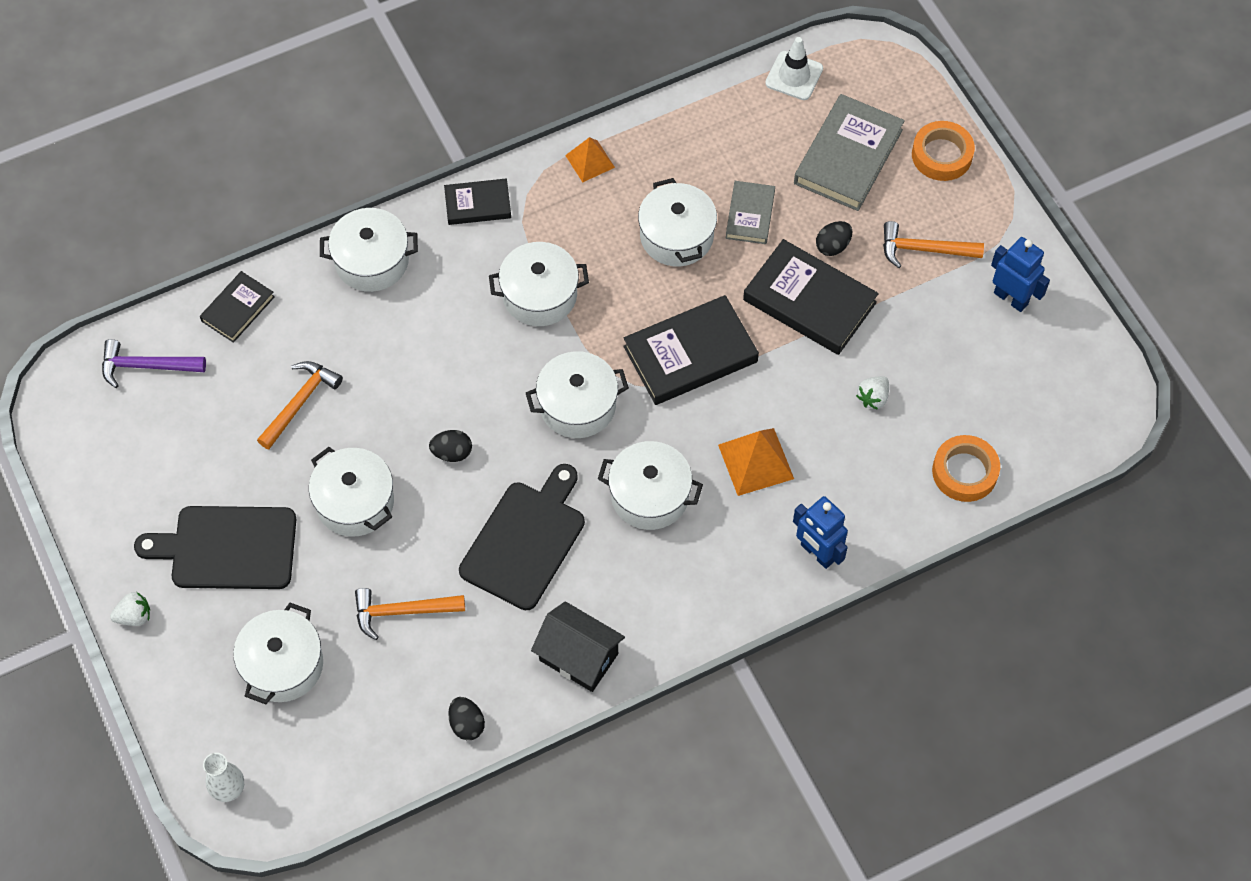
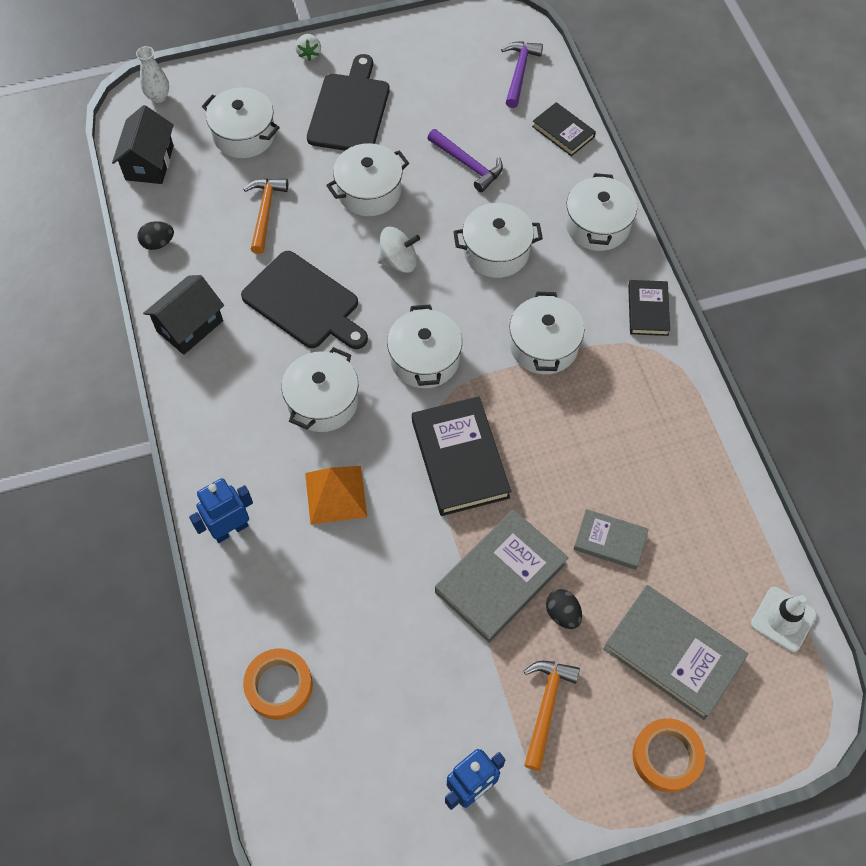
camera: 100 degrees right, 0 degrees up
(300, 402) = (467, 164): orange hammer -> purple hammer
(342, 769) = (149, 163): none -> black house
(452, 453) = (398, 261): black egg -> white spinning top
(590, 161) = (688, 407): orange pyramid -> none
(676, 236) = (593, 469): white pot -> white pot (496, 251)
(809, 301) = (500, 577): black book -> grey book
(873, 398) = (380, 615): white strawberry -> none

